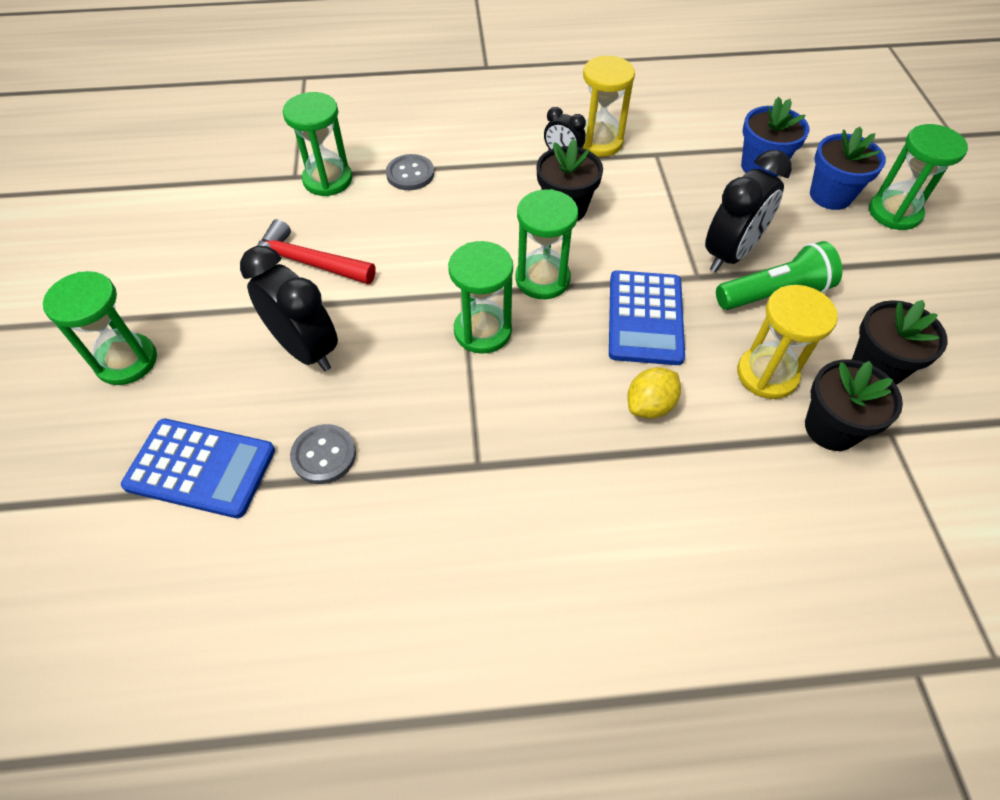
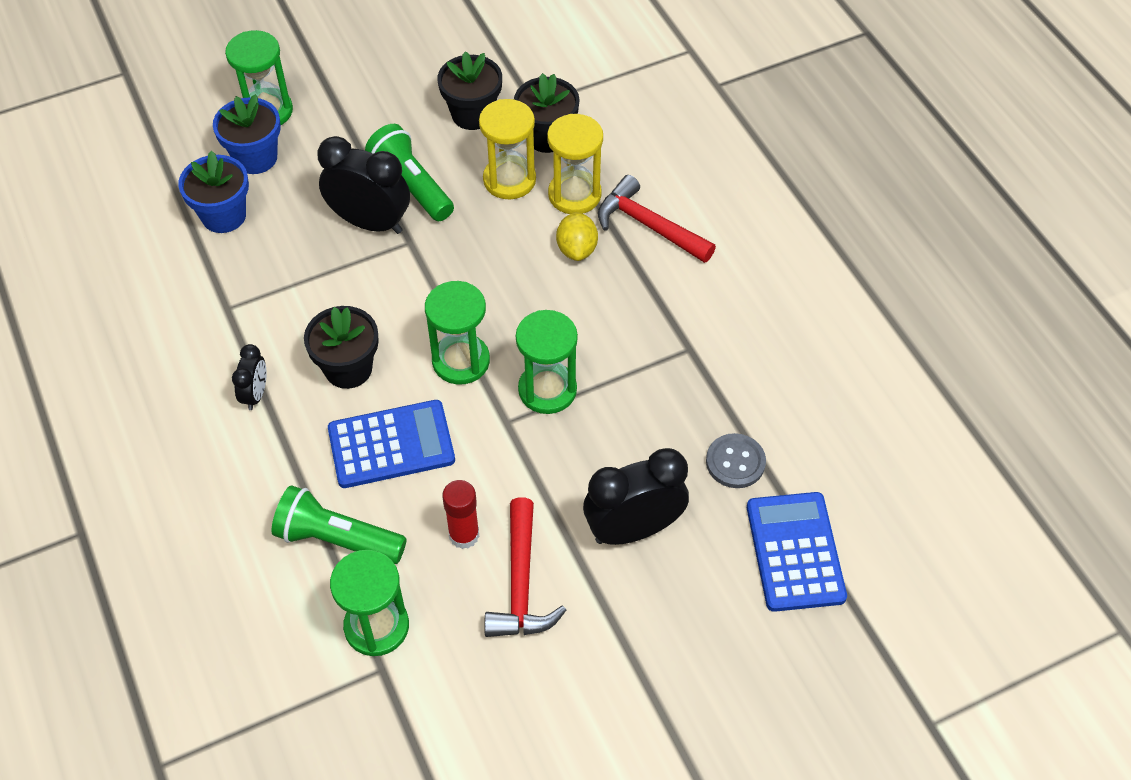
camera: 110 degrees left, 0 degrees up
(126, 361) = (721, 690): green hourglass -> none
(306, 349) = (633, 529): black clock -> black clock turned 45 degrees clockwise
(370, 241) = (464, 535): none -> red glue stick
(410, 174) = (337, 539): grey button -> green flashlight
(599, 142) = (220, 365): yellow hourglass -> yellow hourglass (574, 194)
(645, 318) = (479, 271): blue calculator -> blue calculator (391, 445)
(650, 405) = (577, 249): yellow lemon -> yellow lemon turned 60 degrees clockwise
(666, 486) = (648, 225): none -> red hammer

